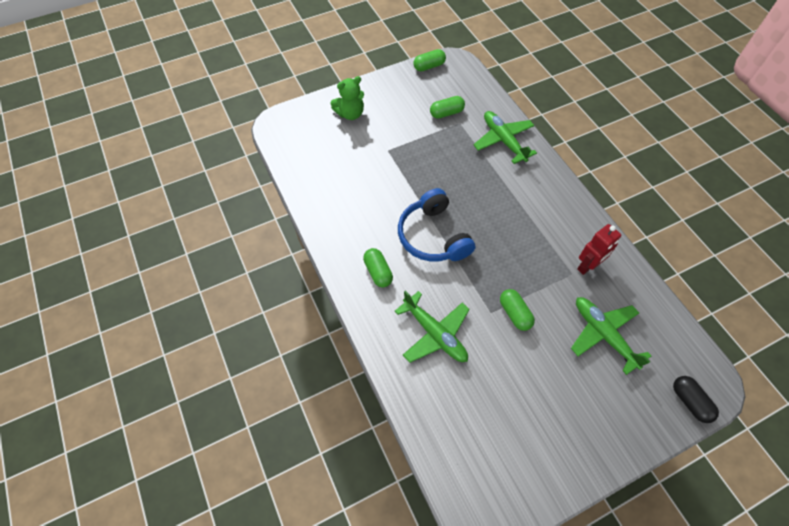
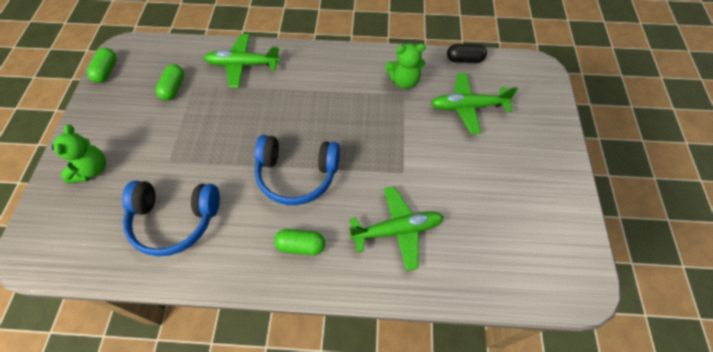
camera: 60 degrees left, 0 degrees up
(346, 183) = (174, 220): none -> blue headphones
(514, 314) = (415, 156): green capsule -> none
(588, 266) = (404, 81): red robot -> green teddy bear
(690, 402) = (546, 89): black capsule -> black capsule (464, 59)

